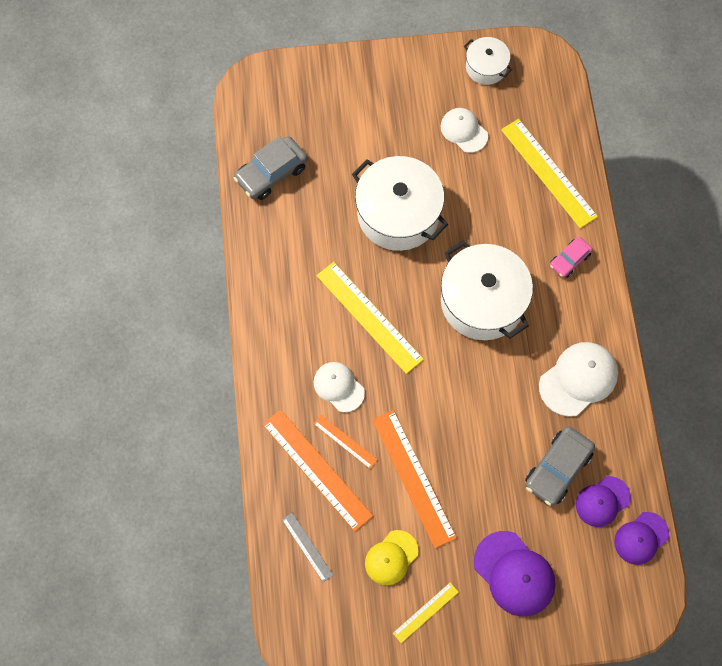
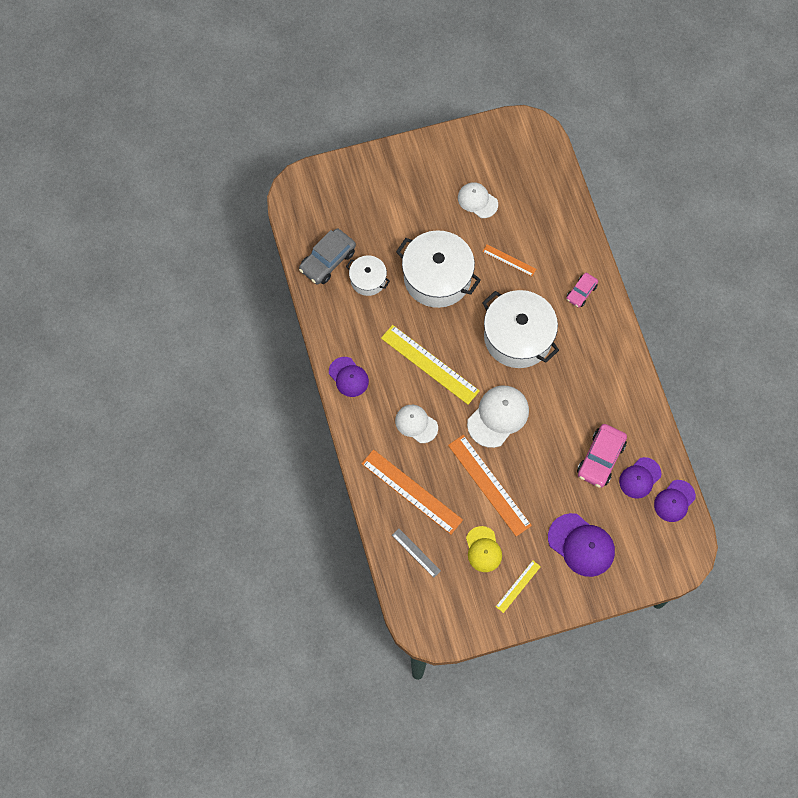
camera: 10 degrees left, 0 degrees up
(268, 316) = (348, 377): none -> purple cap
(345, 441) = (430, 466): orange ruler -> orange ruler (509, 260)
(391, 557) = (483, 549): yellow cap -> yellow cap turned 45 degrees counterclockwise
(486, 67) = (486, 145): white pot -> white pot (368, 280)
(548, 173) = (552, 224): yellow ruler -> none
(557, 469) = (600, 459): grey car -> pink car
(578, 379) = (604, 386): white cap -> white cap (498, 416)

